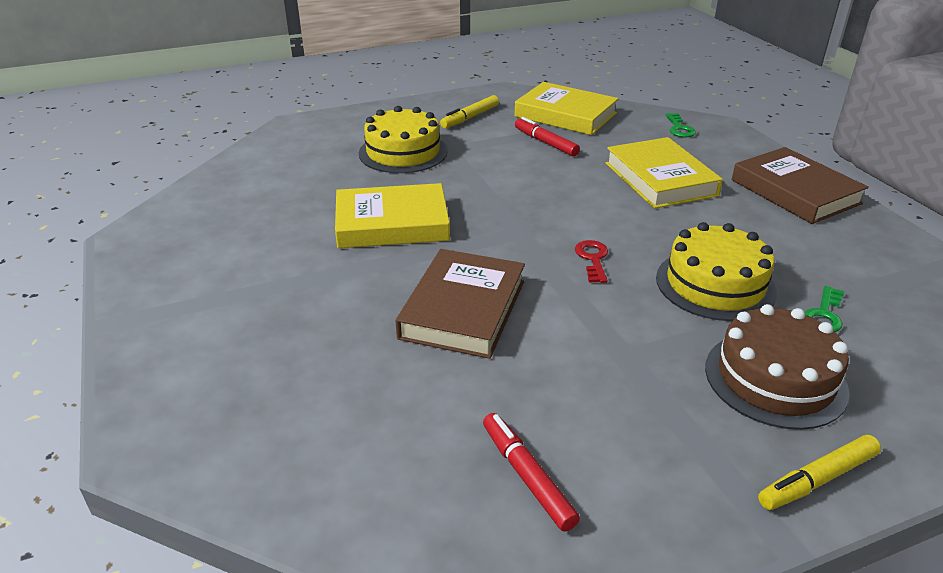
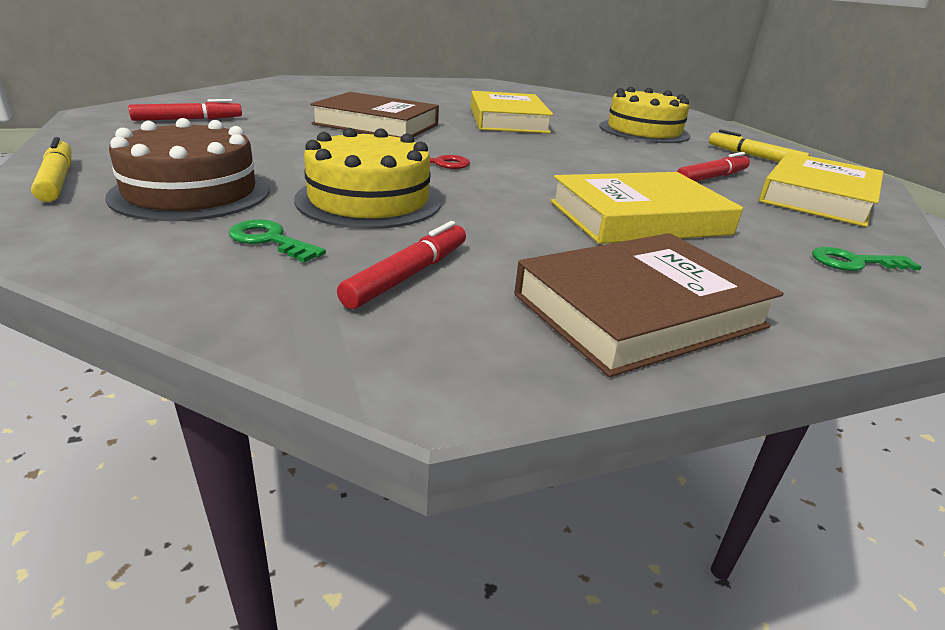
camera: 90 degrees right, 5 degrees down
(821, 257) = (408, 275): none -> red marker

